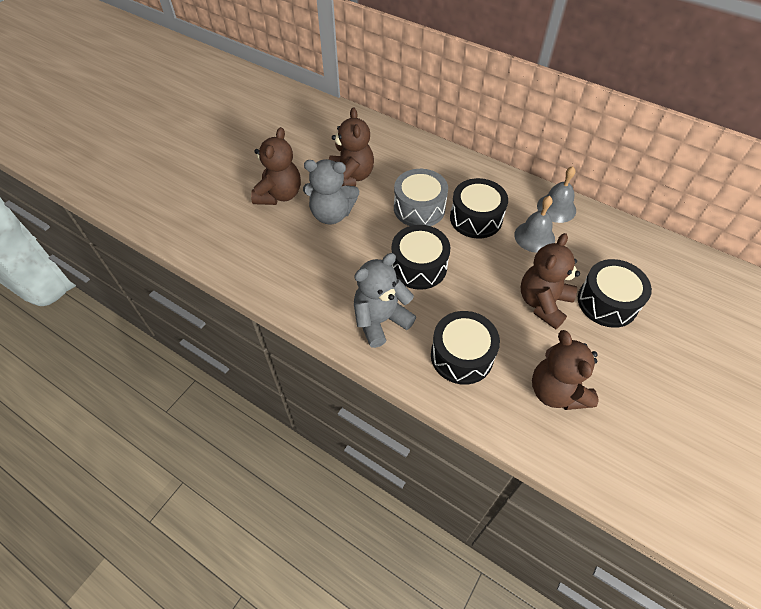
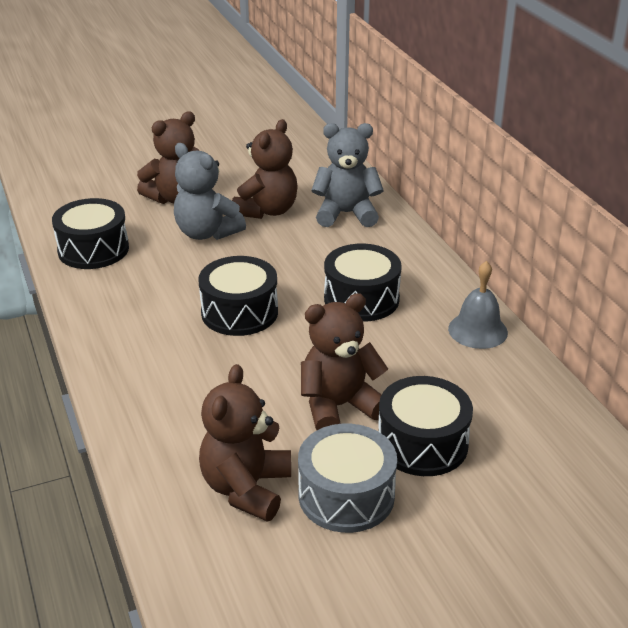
camera: 35 degrees right, 20 degrees down
(380, 320) = (140, 337): grey teddy bear -> grey teddy bear (346, 214)
(419, 208) = (307, 264): grey drum -> grey drum (346, 495)
(461, 356) = (184, 405): black drum -> black drum (93, 249)
(534, 237) = (411, 344): grey bell -> none

